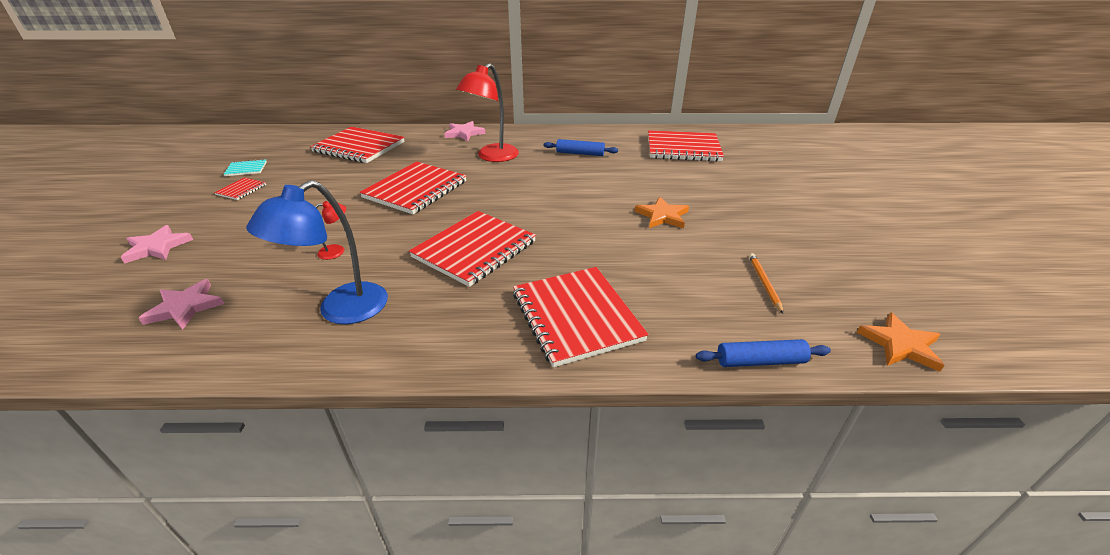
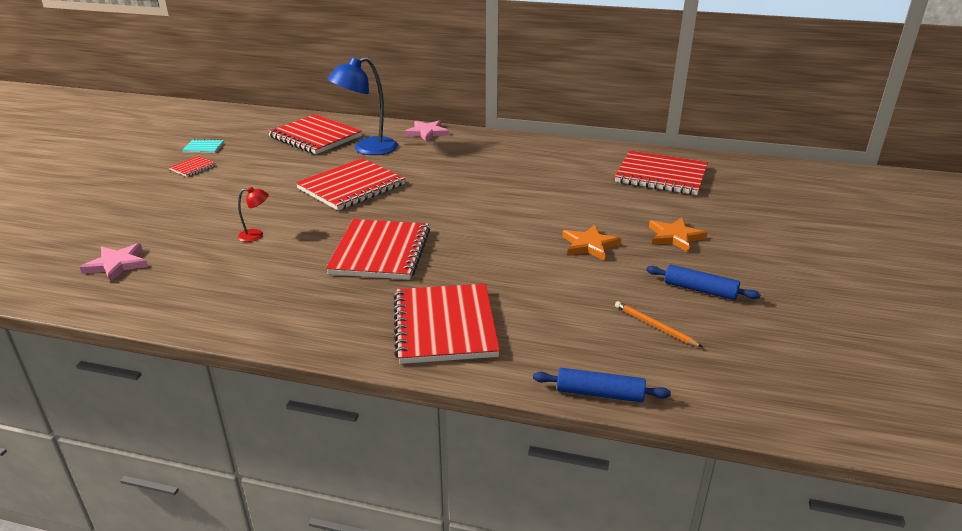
camera: 15 degrees right, 5 degrees down
(157, 247) = (109, 211): pink star -> none
(341, 310) = (240, 287): blue lamp -> blue lamp (367, 149)
(475, 250) = (381, 252): red notebook -> red notebook turned 45 degrees counterclockwise
(492, 157) = (443, 161): red lamp -> none
(580, 153) = (539, 168): blue rolling pin -> blue rolling pin (700, 290)
(764, 283) = (654, 326): orange pencil -> orange pencil turned 60 degrees counterclockwise
(900, 345) = (760, 405): orange star -> orange star (675, 237)

